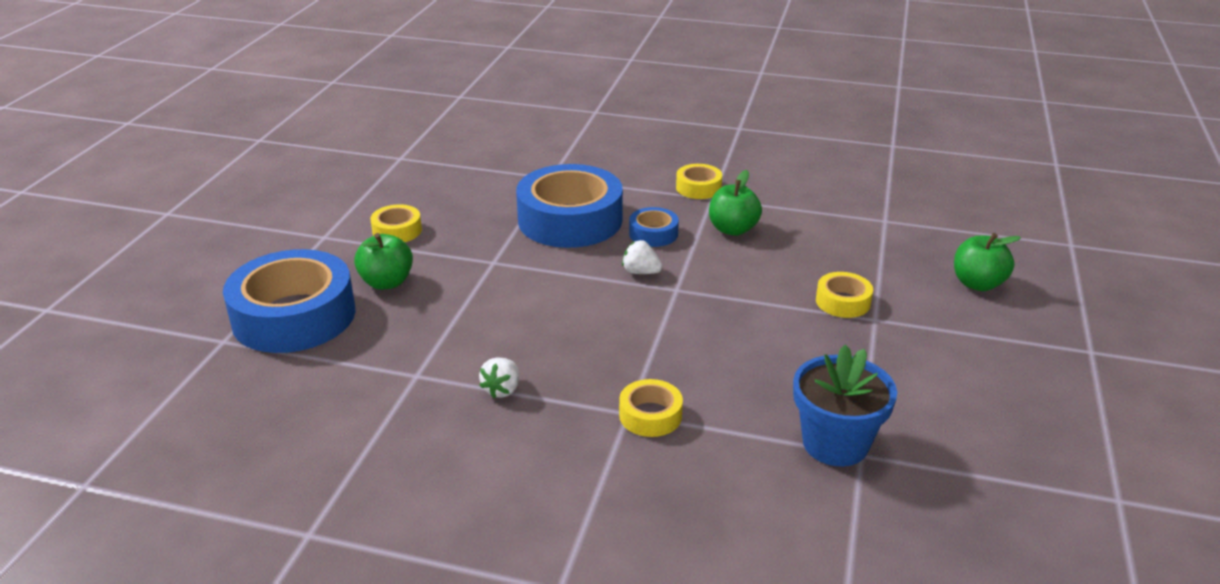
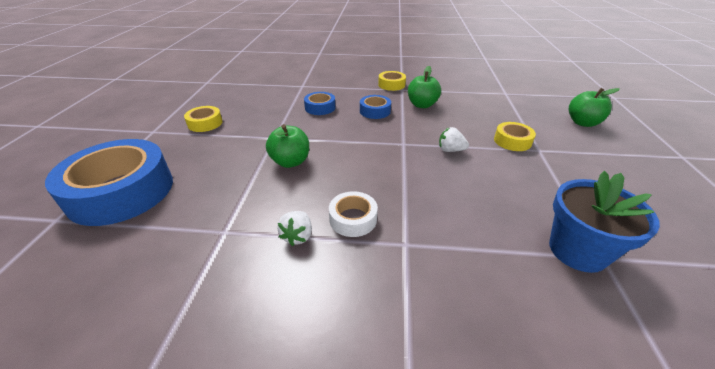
camera: 10 degrees left, 5 degrees up
(387, 282) = (198, 158): green apple -> green apple (290, 162)
(570, 220) = (320, 108): blue tape -> blue tape, size x0.46
(573, 379) = (353, 219): none -> white tape
(641, 272) = (375, 135): white strawberry -> white strawberry (450, 150)
(650, 415) = (424, 244): yellow tape -> none

